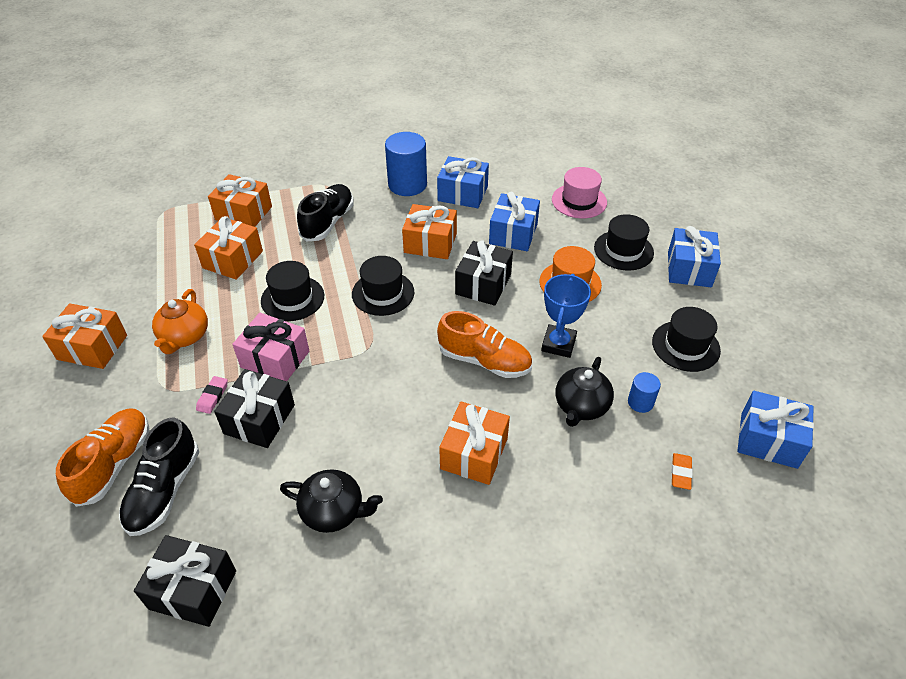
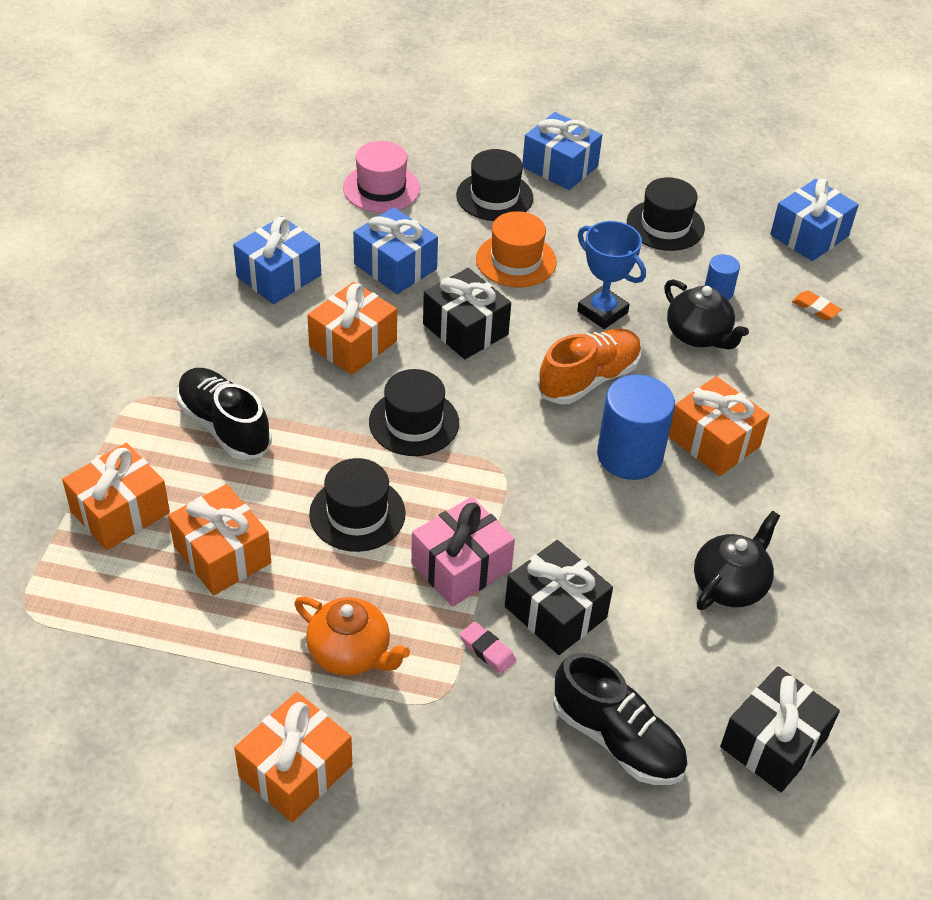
camera: 65 degrees left, 0 degrees up
(114, 464) = (543, 786): orange shoe -> none
(407, 185) = (212, 318): blue cylinder -> blue cylinder (629, 456)

